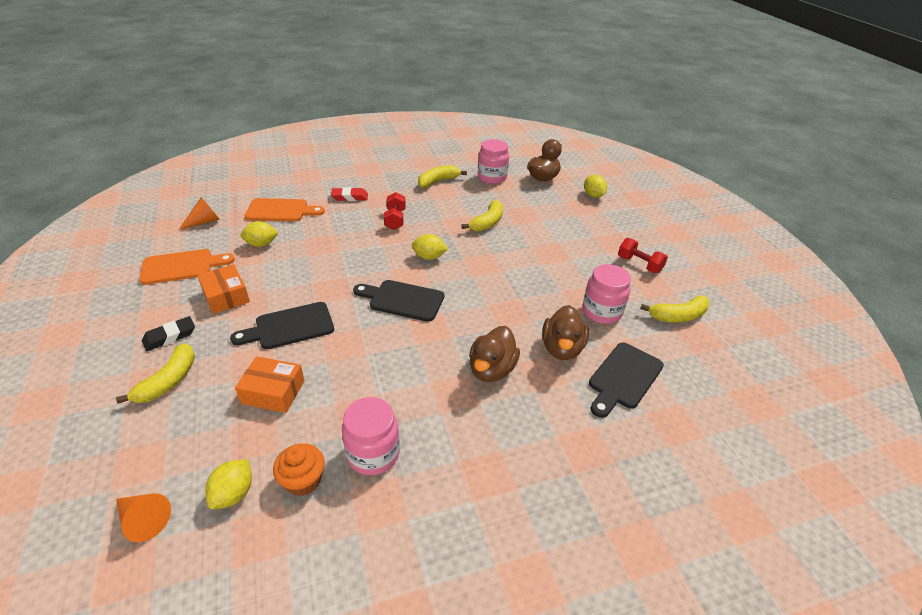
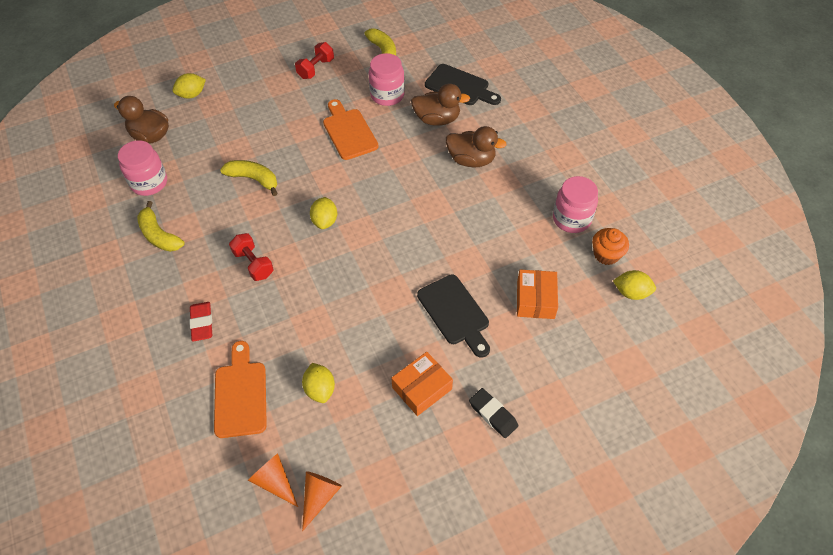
camera: 95 degrees left, 15 degrees up
(144, 520) = (670, 340): orange cone -> orange cone (319, 496)
(168, 381) = (547, 387): yellow banana -> none
(182, 266) = (377, 461): orange cutting board -> orange cutting board (349, 132)
(395, 219) = (253, 264): red dumbbell -> red dumbbell turned 60 degrees clockwise
(403, 300) = (398, 231): black cutting board -> none

